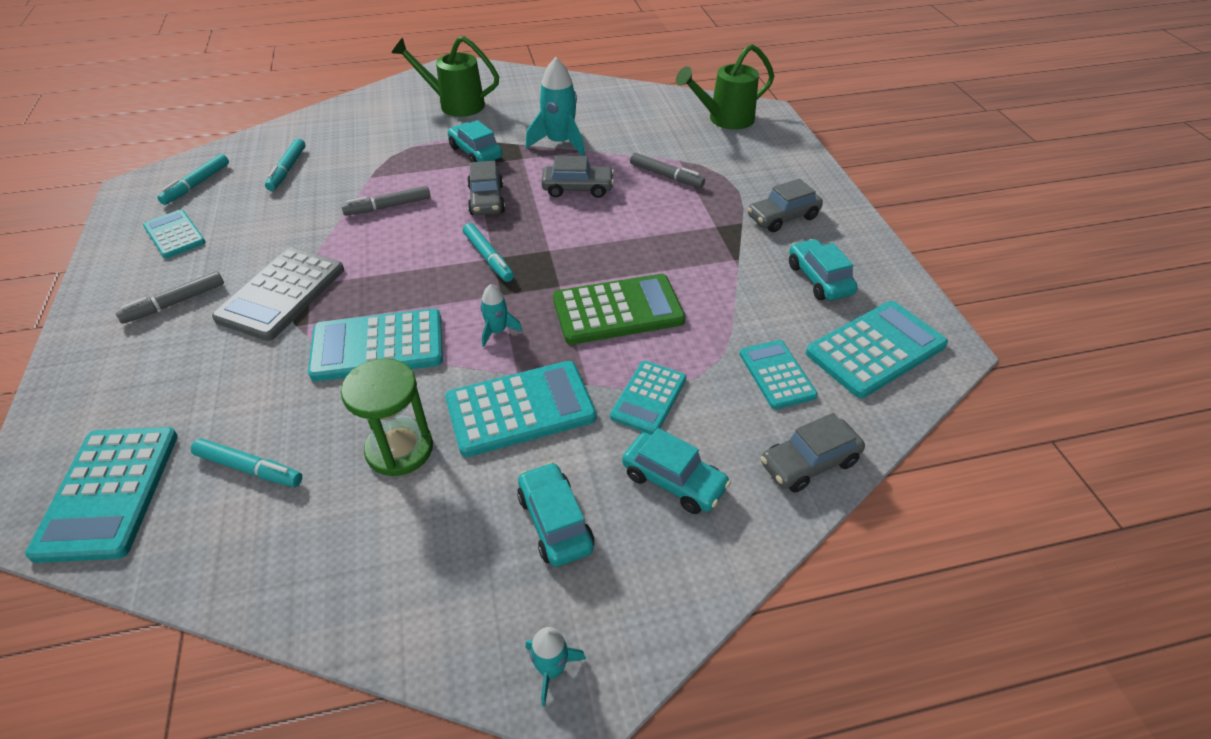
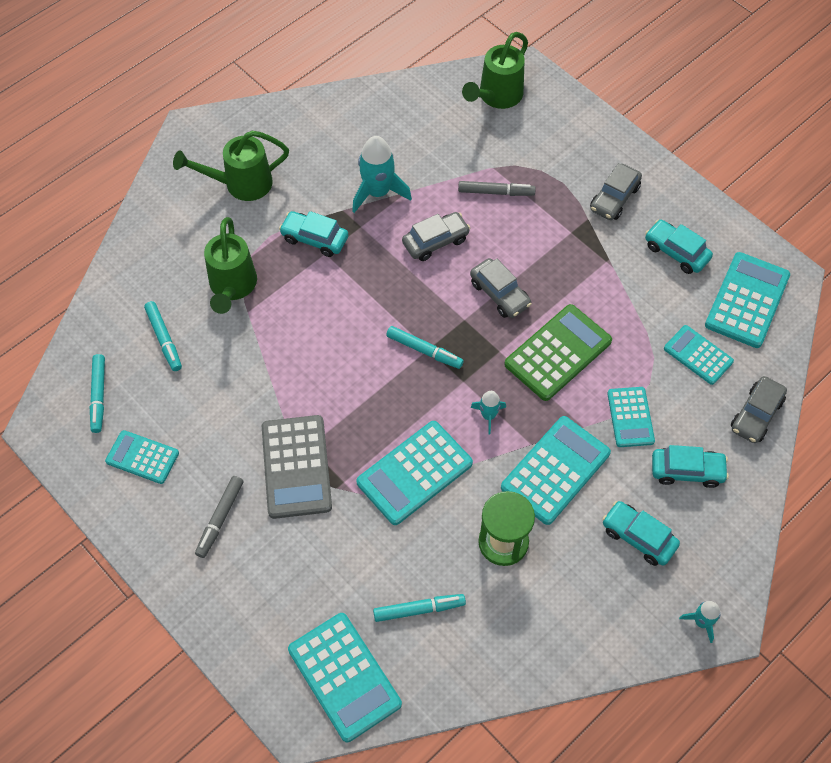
camera: 30 degrees left, 15 degrees up
(377, 158) = (232, 287): none -> green watering can
(388, 207) = (296, 337): grey marker -> none
(486, 200) = (371, 290): grey car -> grey car (499, 294)

